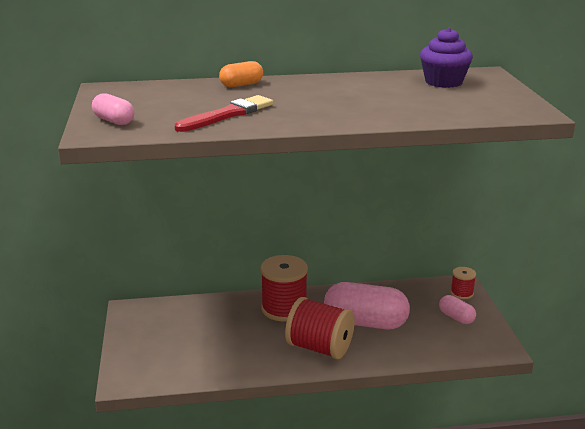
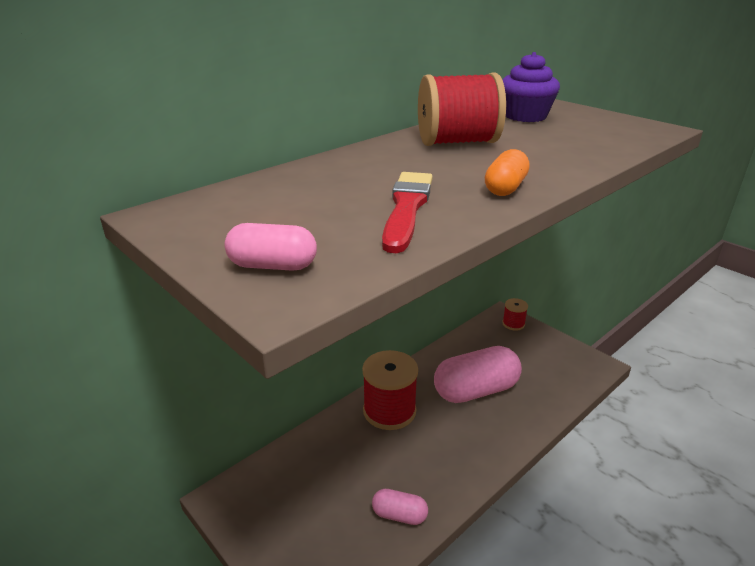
camera: 35 degrees left, 5 degrees up
(241, 85) = (340, 164): orange capsule -> orange capsule (505, 188)
(319, 348) = (469, 440): red spool -> red spool (457, 142)
(456, 317) = (536, 350): pink capsule -> pink capsule (399, 515)

